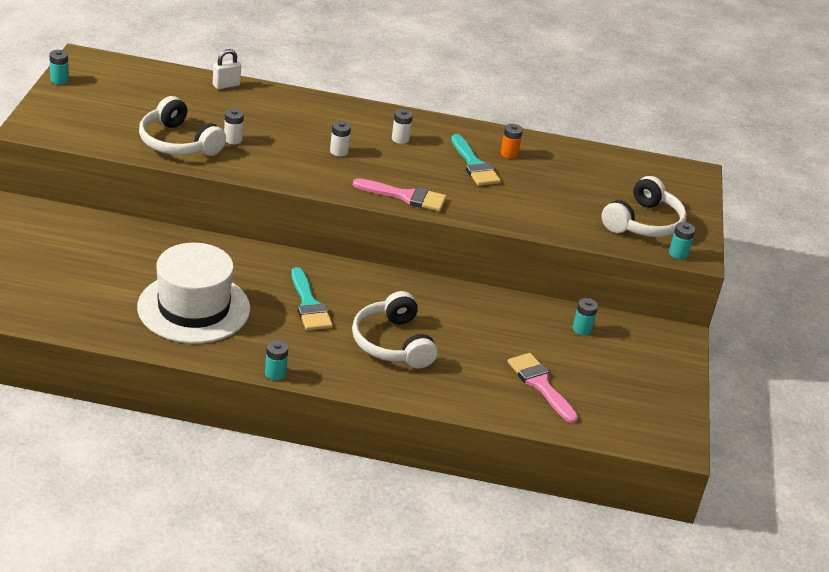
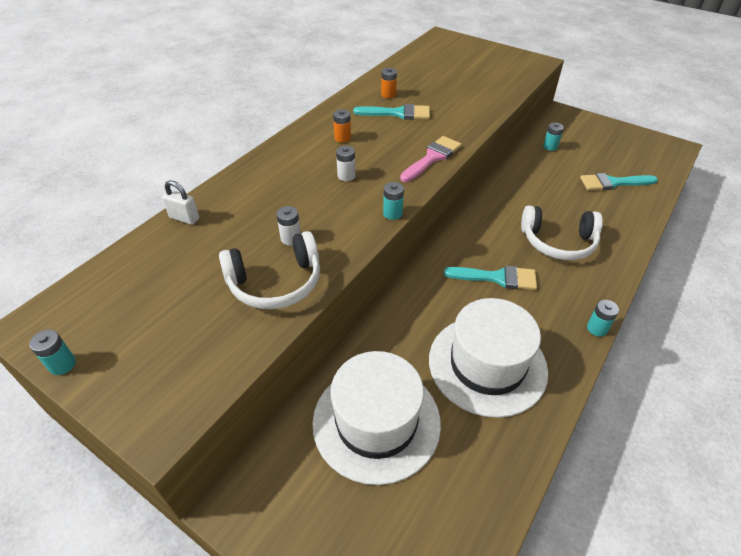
camera: 60 degrees left, 10 degrees up
(107, 257) = (376, 421): none -> white hat
(226, 85) = (184, 218): white padlock -> white padlock turned 60 degrees counterclockwise
(400, 139) = (342, 138): white battery -> orange battery
(540, 384) = (613, 183): pink brush -> turquoise brush
(643, 223) = (496, 68): white headphones -> none
(678, 253) = (536, 66): turquoise battery -> turquoise battery (392, 213)

